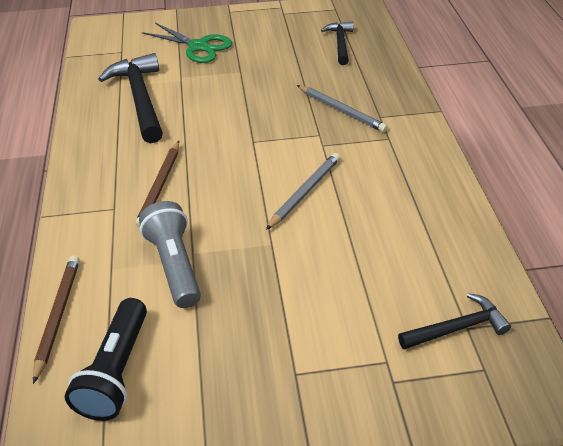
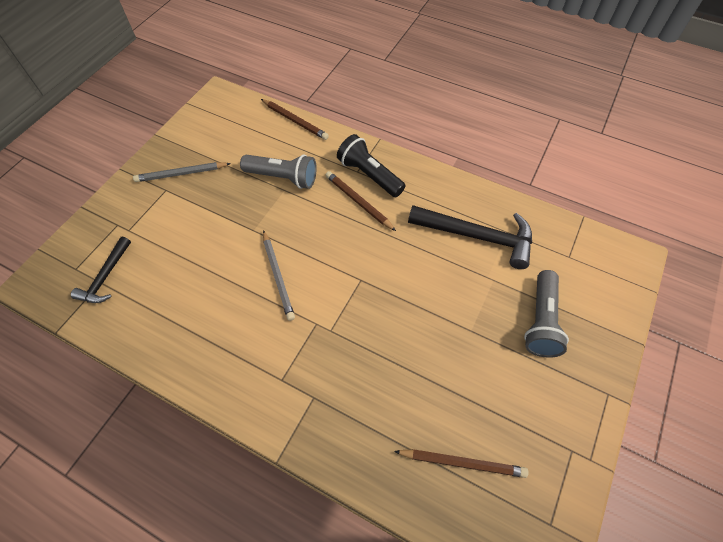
camera: 125 degrees right, 15 degrees up
(116, 371) = (240, 129): black flashlight -> black flashlight (369, 175)
(199, 46) = (541, 321): green scissors -> grey flashlight
(340, 43) = (462, 463): black hammer -> brown pencil
(341, 110) = (347, 371): grey pencil -> grey pencil (181, 174)

